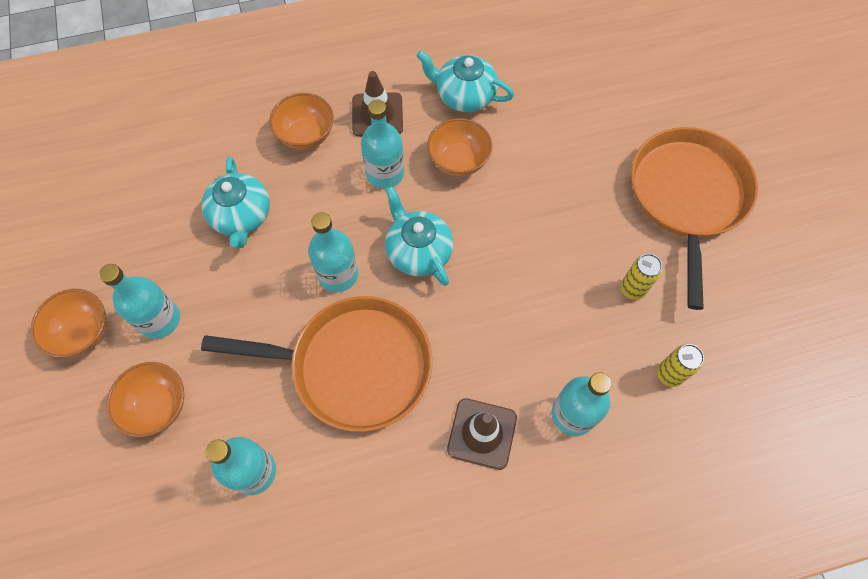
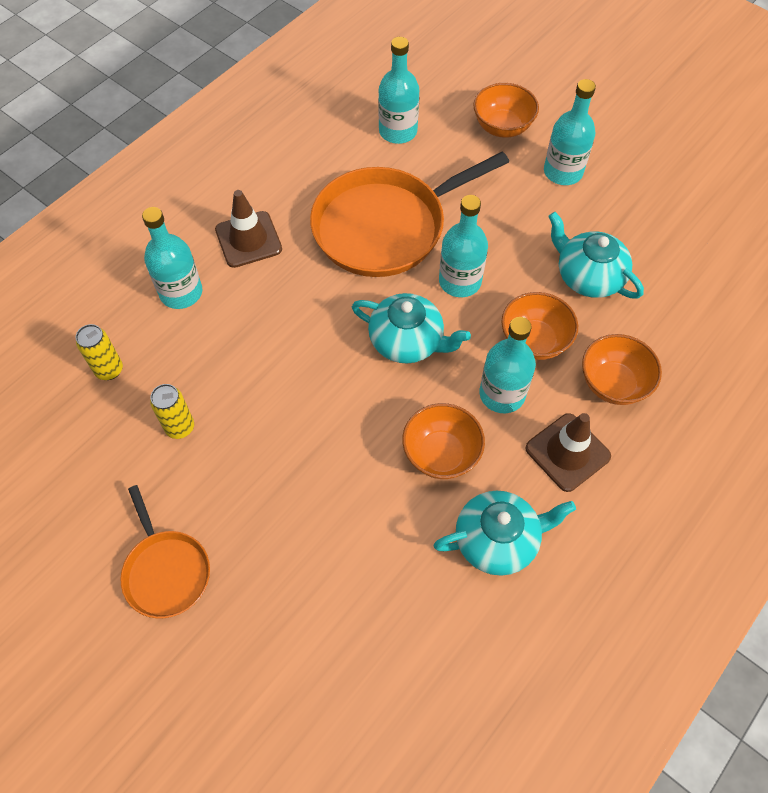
camera: 145 degrees right, 5 degrees down
(83, 332) = (606, 135): orange bowl -> orange bowl (534, 341)
(687, 196) = (166, 571): orange pan -> orange pan, size x0.54

